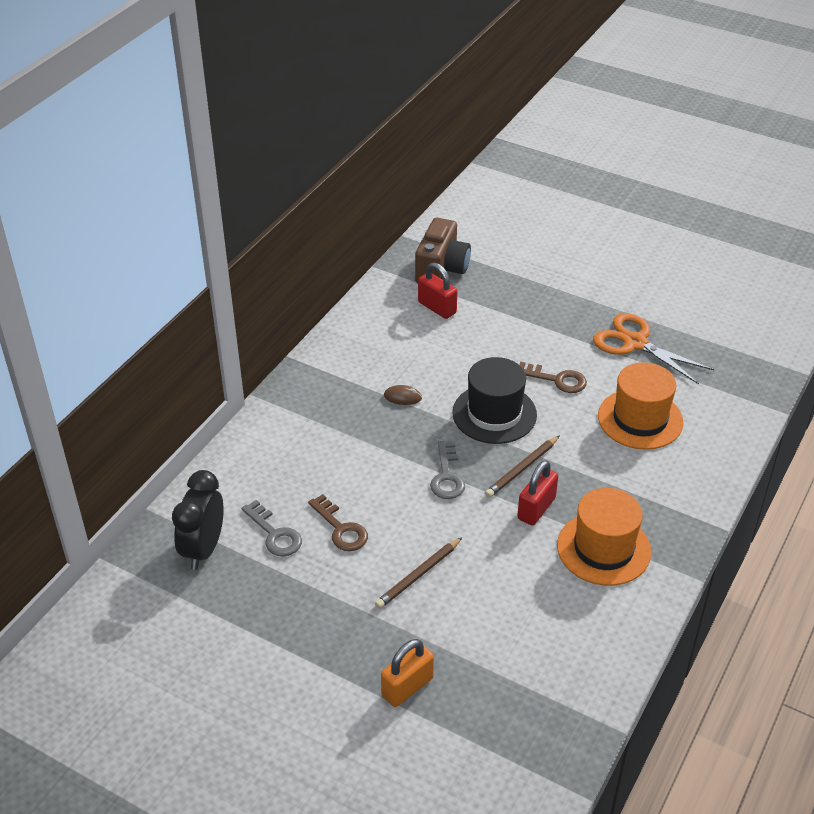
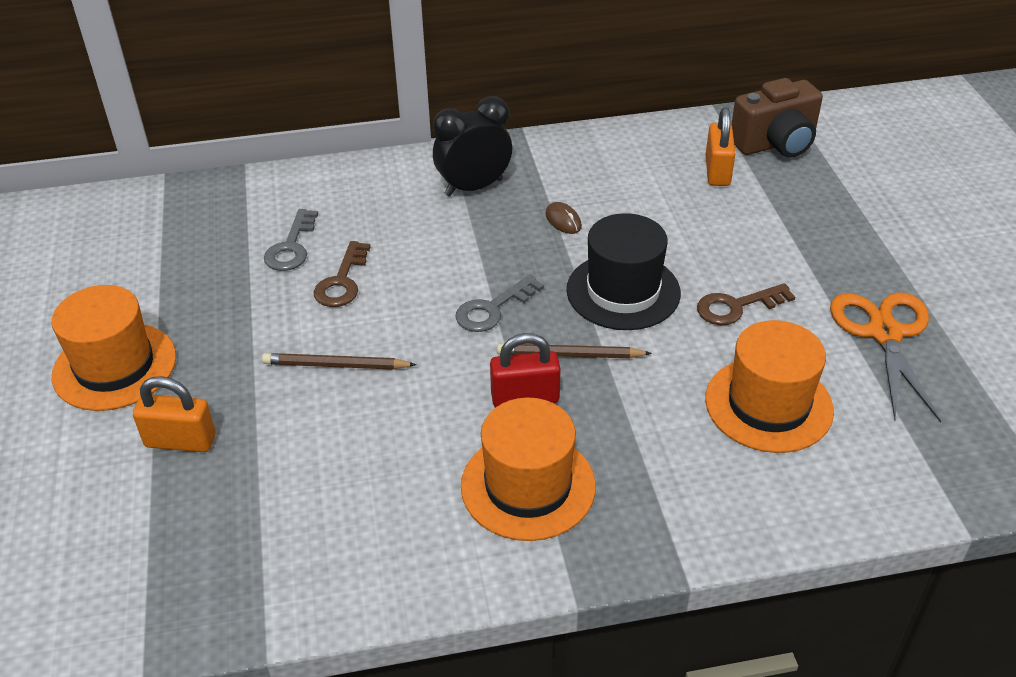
camera: 50 degrees right, 0 degrees up
(203, 549) = (230, 219): black clock -> black clock (474, 187)
(295, 688) = (114, 366): none -> orange hat
(437, 307) = (717, 171): red padlock -> orange padlock
(557, 380) = (736, 307): brown key -> brown key turned 90 degrees clockwise

